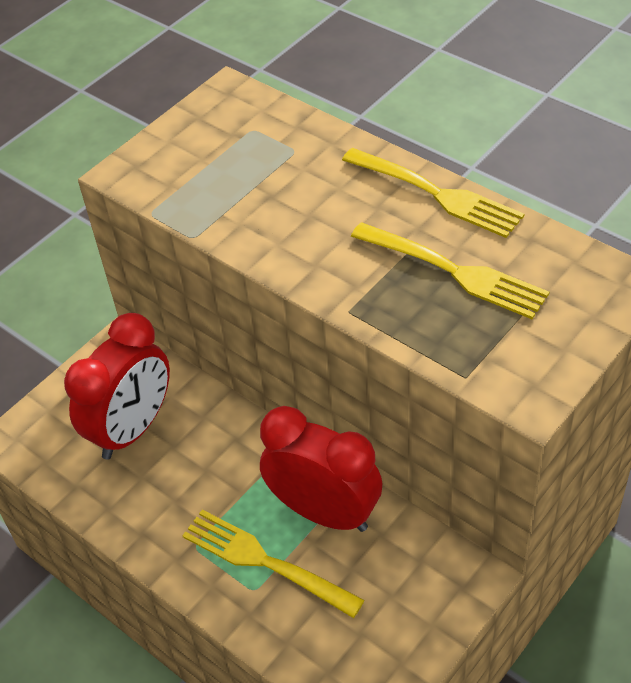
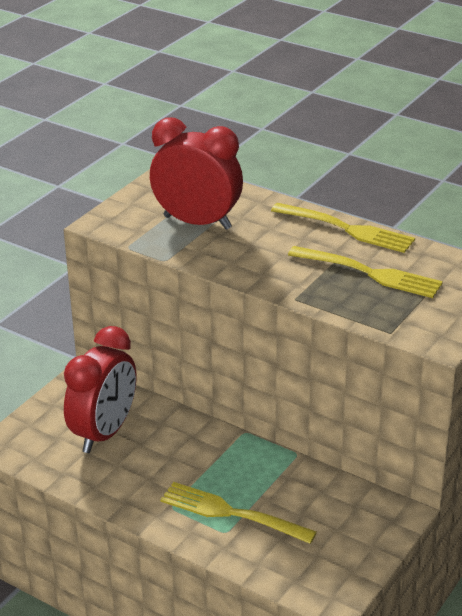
camera: 10 degrees left, 15 degrees down
(324, 512) = (273, 479): red clock -> red clock (197, 222)

